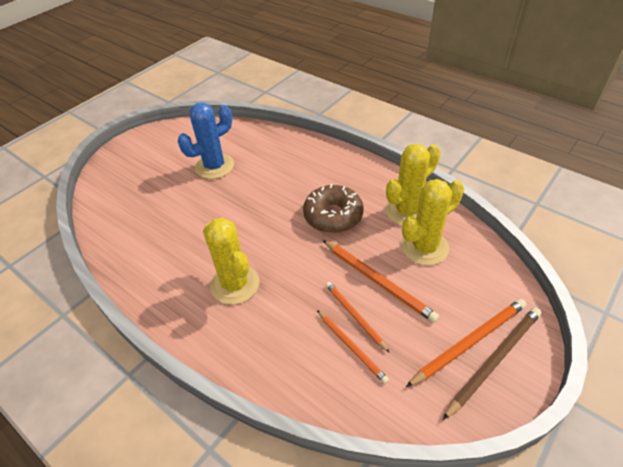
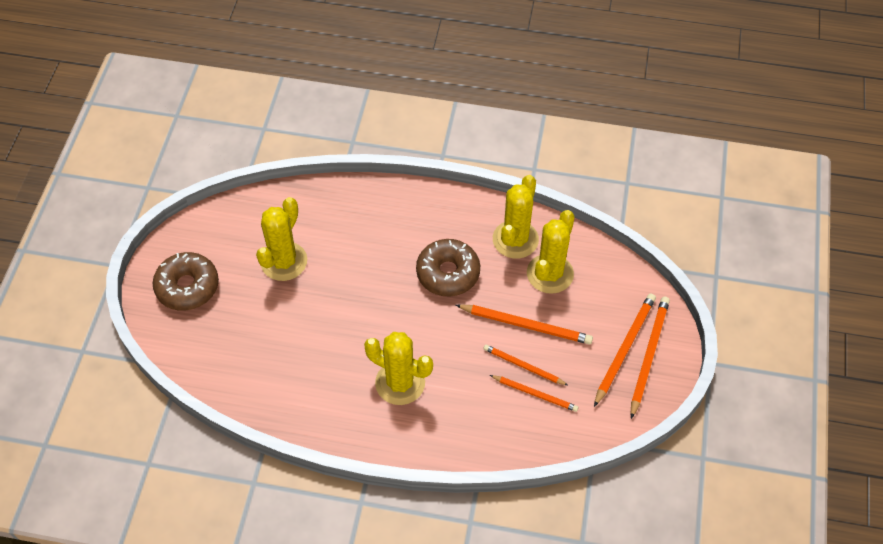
camera: 30 degrees left, 10 degrees up
(139, 160) = (187, 287): none -> brown donut
(214, 166) = (284, 261): blue cactus -> yellow cactus
(494, 360) = (648, 355): brown pencil -> orange pencil

